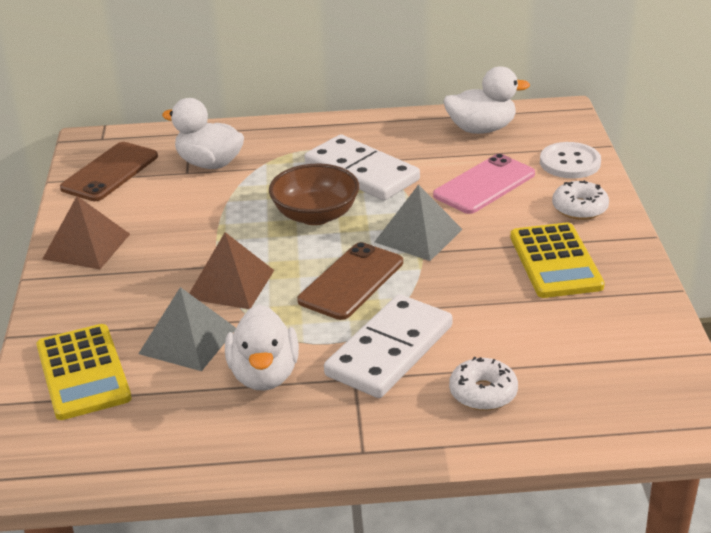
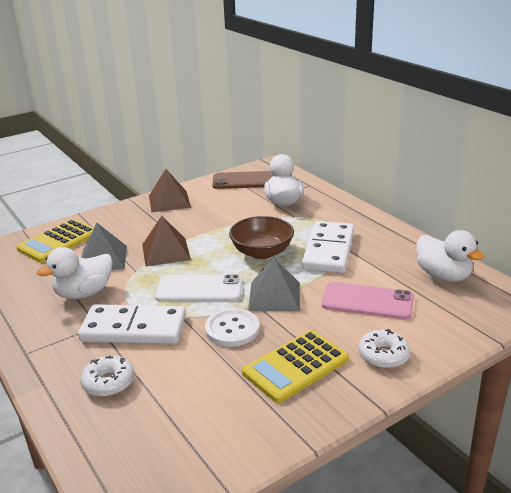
camera: 60 degrees right, 5 degrees down
(351, 281) = (199, 289): brown phone -> white phone
(570, 162) = (446, 330): white button -> white button (232, 329)

